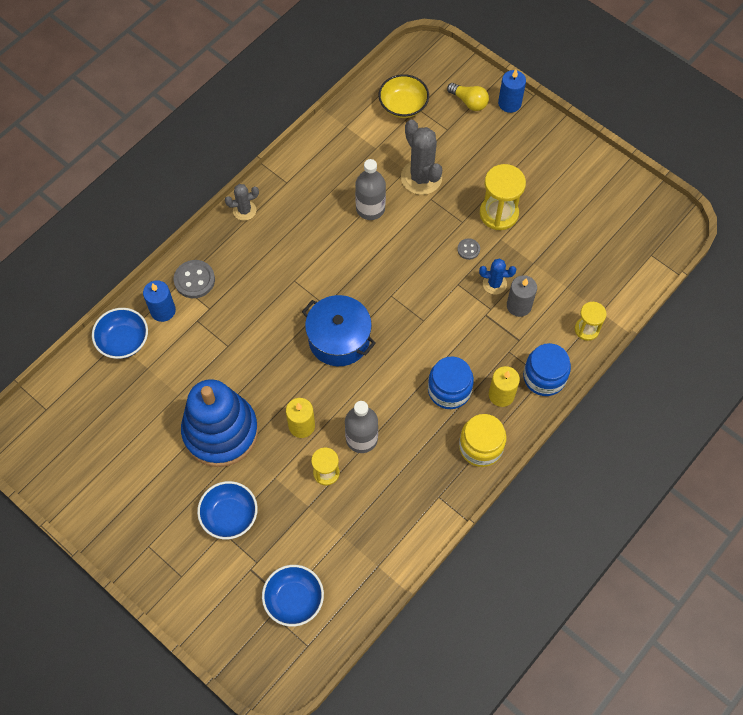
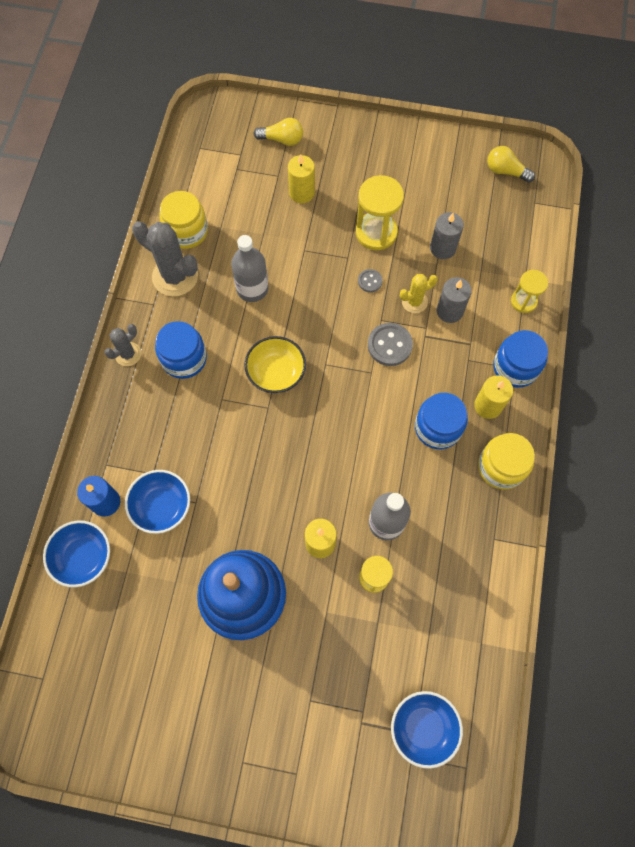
camera: 30 degrees left, 5 degrees up
(194, 280) = (119, 452): grey button -> grey button (389, 345)
(229, 515) = (306, 679): blue bowl -> blue bowl (161, 506)
(284, 235) = (184, 358): none -> blue jar
(339, 339) = (302, 435): blue pot -> none
(346, 138) = (186, 231): none -> yellow jar
(403, 106) = (222, 173): yellow bowl -> yellow bowl (276, 372)
(421, 177) = (282, 234): grey cactus -> grey cactus (175, 276)
(458, 152) = (302, 193): none -> yellow candle
(494, 284) = (414, 302): blue cactus -> yellow cactus
(509, 103) = (320, 123): blue candle -> none
(546, 253) = (442, 248): none -> grey candle
(643, 217) = (505, 171): none -> yellow light bulb

